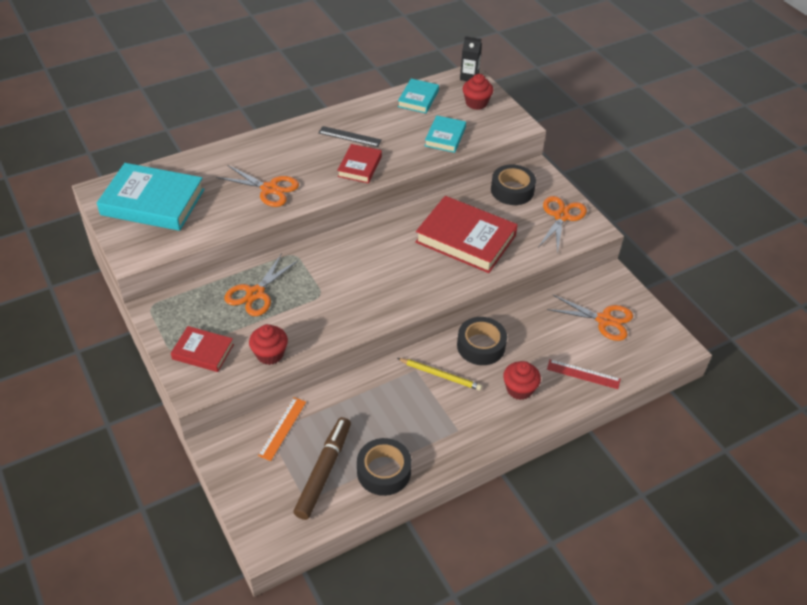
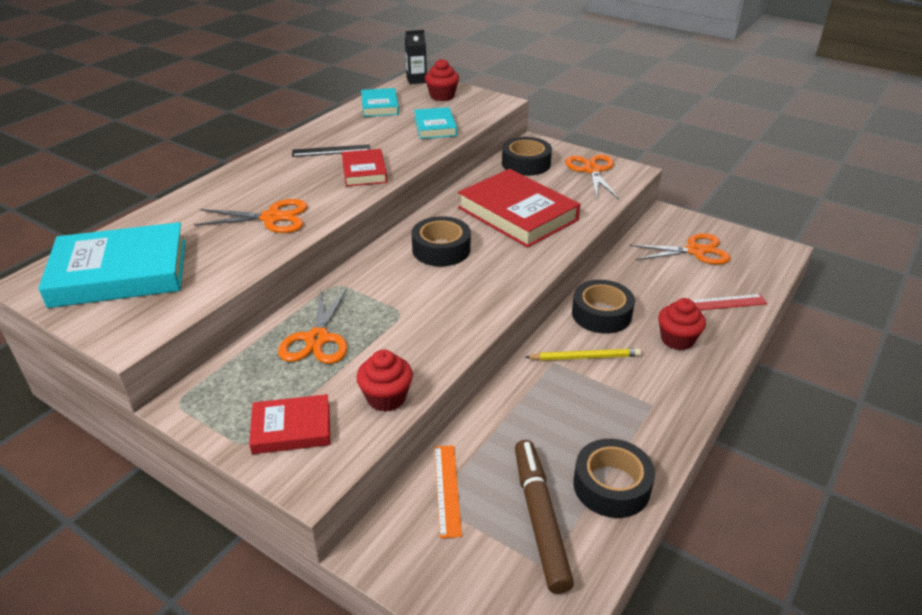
camera: 25 degrees left, 10 degrees down
(385, 251) = (441, 249): none -> black tape
(465, 239) = (517, 214): red book -> red book turned 45 degrees clockwise

